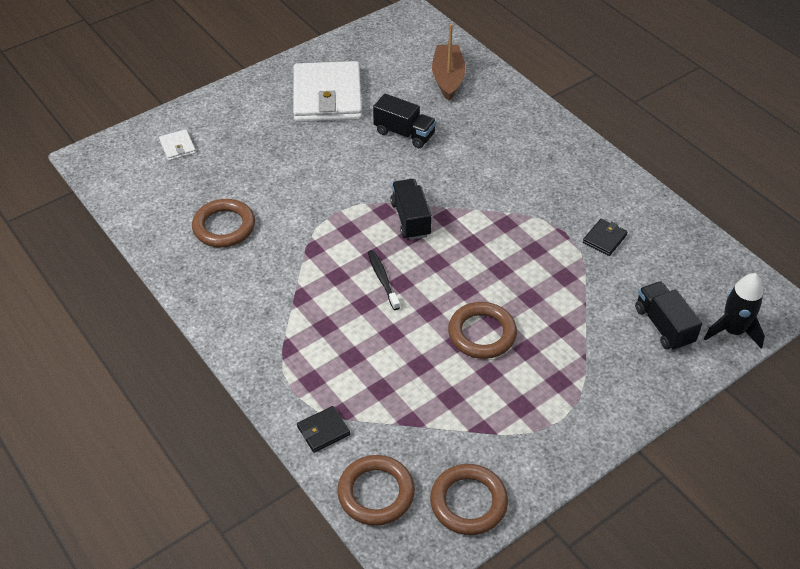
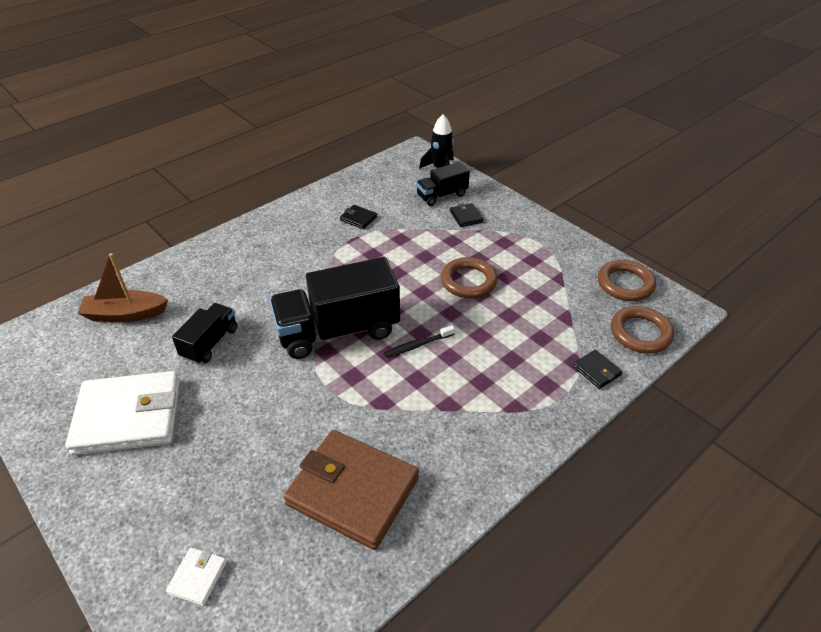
camera: 95 degrees left, 5 degrees down
(177, 147) = (197, 577): white wallet -> white wallet turned 45 degrees counterclockwise
(224, 227) = (352, 491): brown ring -> brown wallet
(410, 219) = (338, 331): black truck -> black truck, size x1.88
(614, 347) = (466, 217): none -> black wallet

